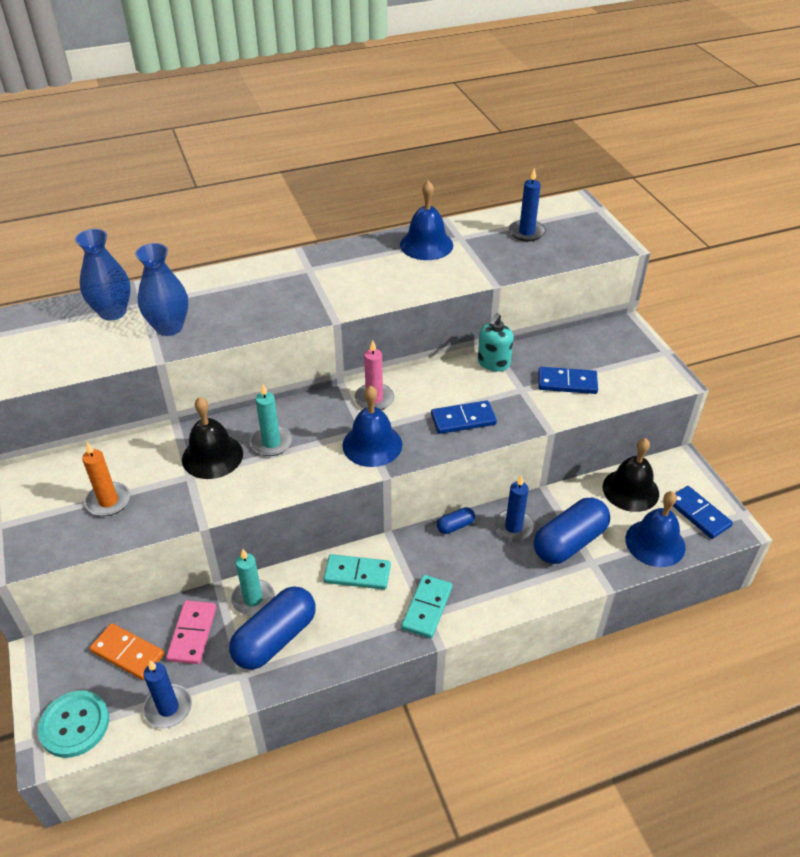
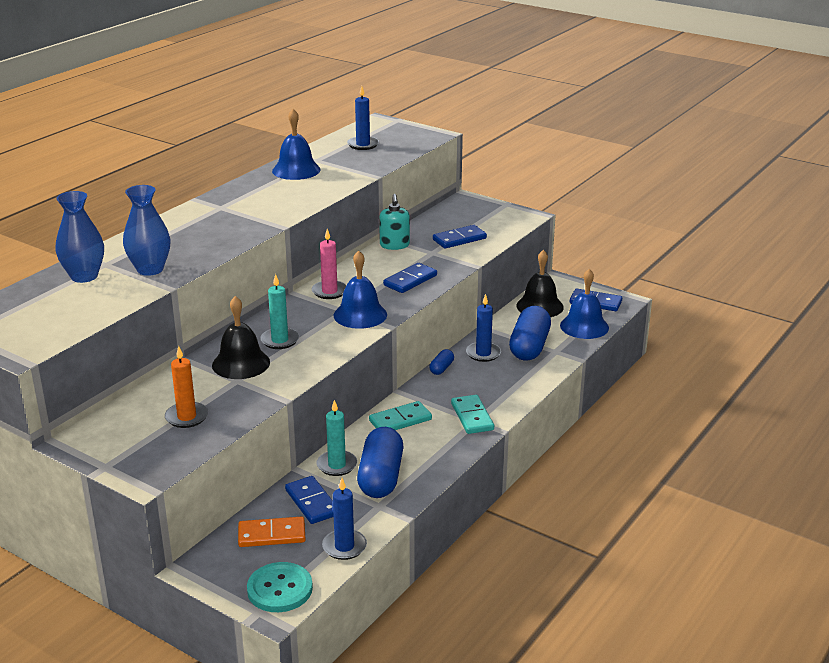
camera: 35 degrees left, 15 degrees down
(192, 633) = (312, 502): pink domino -> blue domino

